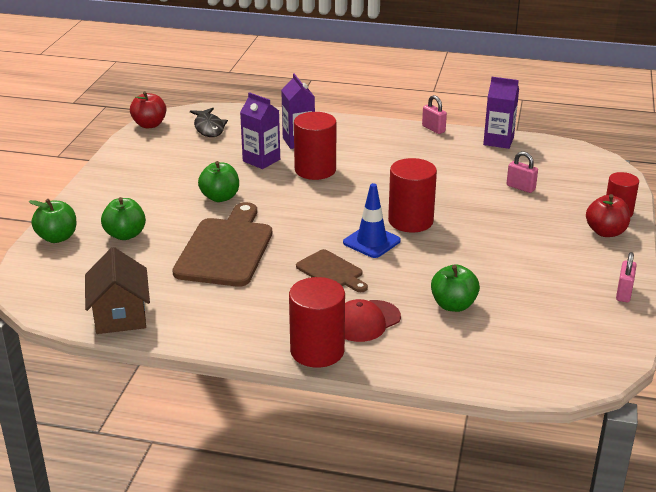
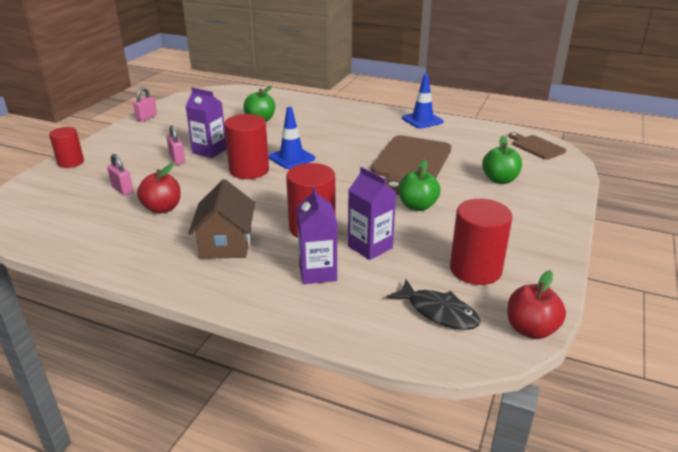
camera: 170 degrees left, 0 degrees up
(57, 237) = (560, 182): green apple -> none
(120, 315) = (481, 131): brown house -> brown house (226, 243)
(206, 331) = (422, 120): none -> blue traffic cone
(209, 128) = (438, 312): black fish -> black fish turned 135 degrees clockwise
(317, 351) = (355, 108): red cylinder -> red cylinder (475, 269)
(331, 271) = (331, 142): brown cutting board -> brown cutting board (536, 146)
(366, 321) = (320, 117): red cap -> none
(433, 129) = (133, 275): pink padlock -> pink padlock (177, 159)
(498, 141) = (76, 246): purple carton -> purple carton (209, 151)
(605, 232) = (104, 150): red apple -> red apple (162, 208)

